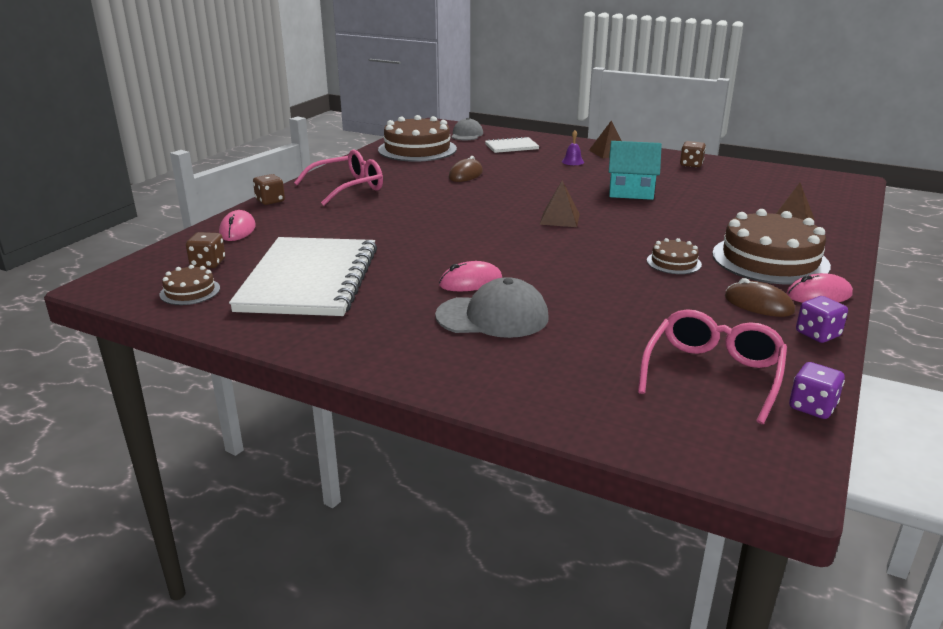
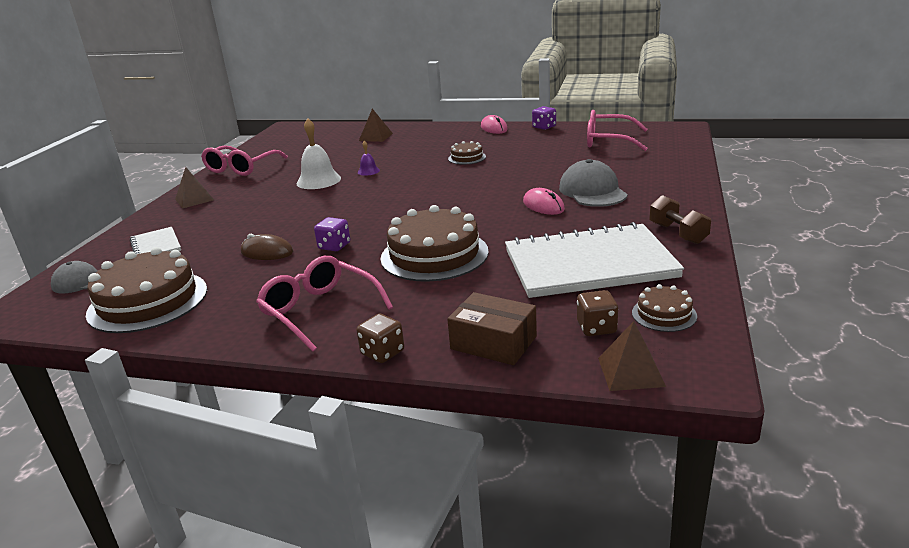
camera: 100 degrees left, 0 degrees up
(237, 230) = (493, 343): pink mouse -> brown box
(323, 338) = (677, 233): none -> brown dumbbell
(559, 219) = (394, 196): brown pyramid -> brown pyramid (631, 372)
(572, 161) = (224, 210): purple bell -> purple bell (368, 171)
(631, 192) = (318, 180): turquoise house -> white bell
(691, 164) = (241, 168): brown dice -> pink glasses
(758, 304) = (516, 138): brown mouse -> none
(770, 259) = (448, 138): brown cake -> brown cake (434, 255)
(812, 407) = (619, 126): purple dice -> purple dice (334, 246)

